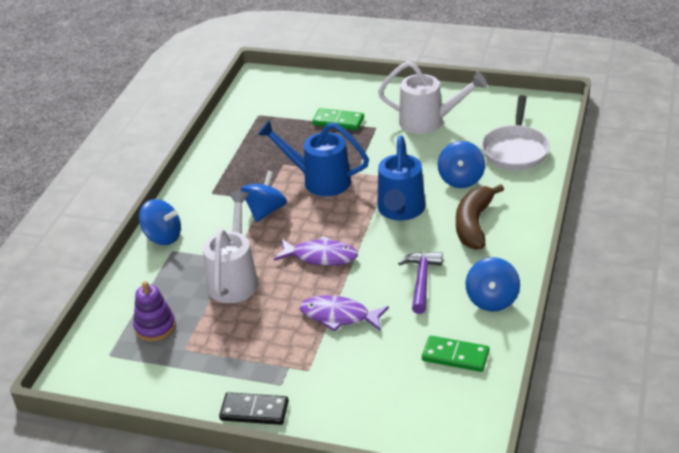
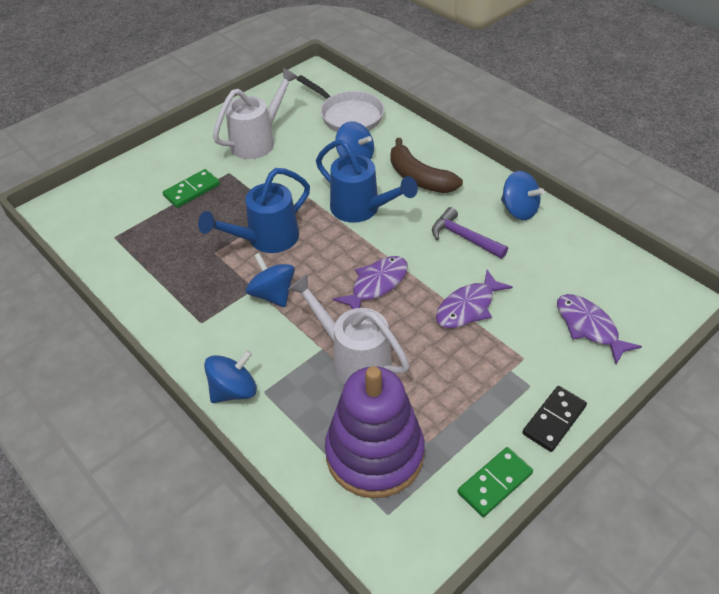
camera: 60 degrees left, 10 degrees up
(155, 327) = (374, 454): purple stacking toy -> purple stacking toy, size x1.99
(377, 397) = (589, 327): none -> purple fish
(455, 356) = (570, 259): green domino -> green domino (494, 483)

